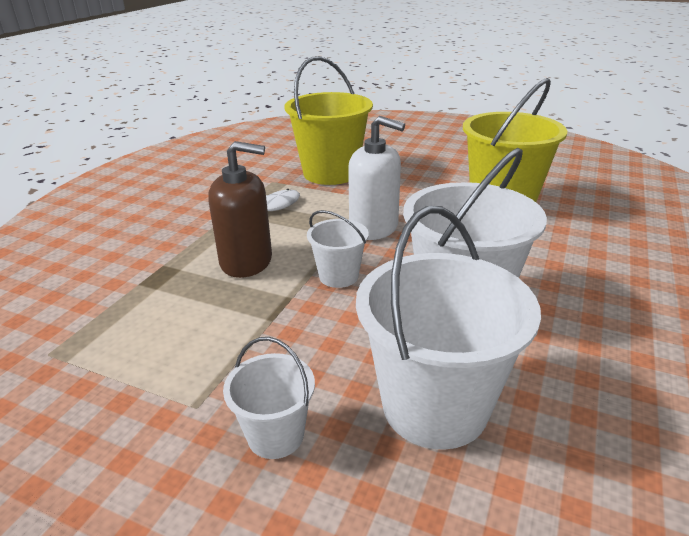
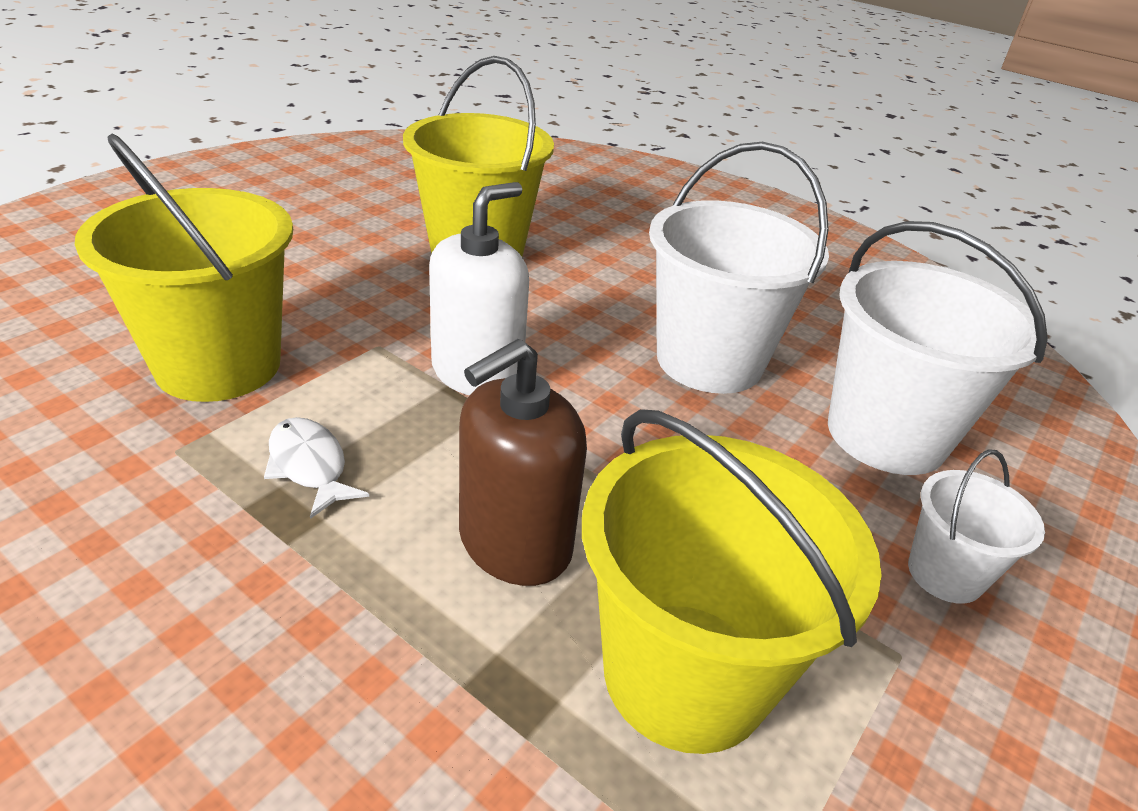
camera: 80 degrees left, 5 degrees up
(173, 321) = (685, 674): none -> yellow bucket
(246, 261) = (514, 543): brown soap dispenser -> brown soap dispenser turned 150 degrees counterclockwise
(338, 276) = (608, 443): white bucket -> none

